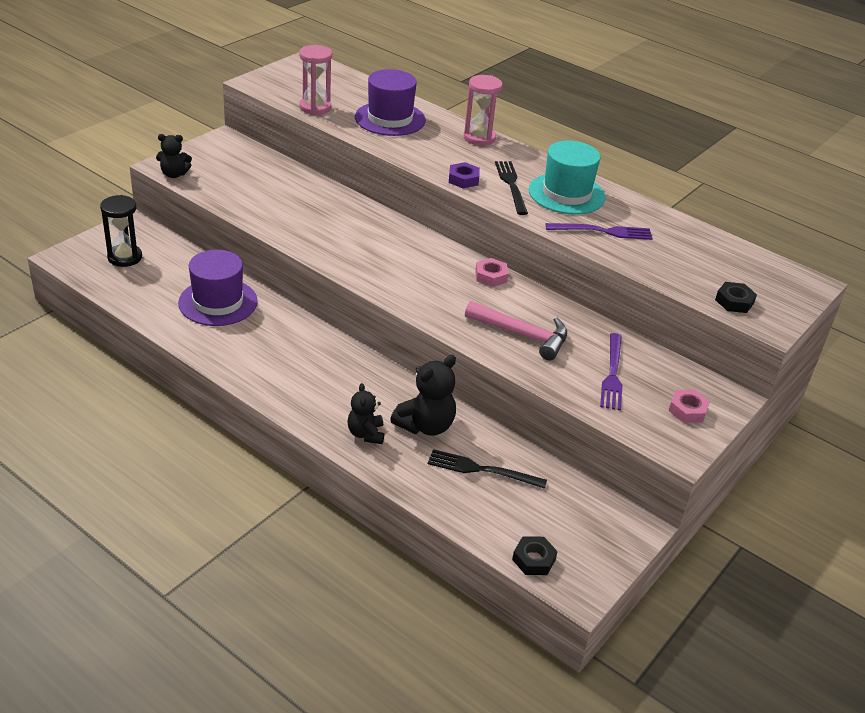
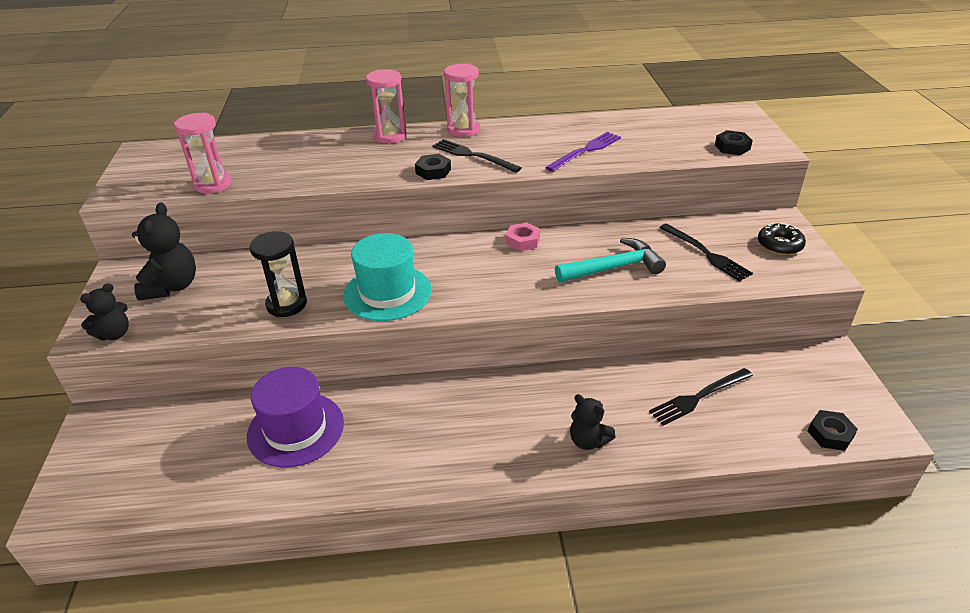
camera: 40 degrees left, 0 degrees up
(125, 257) = (133, 458): black hourglass -> black hourglass (286, 304)
(390, 119) = (295, 159): purple hat -> none
(425, 425) = (614, 396): black teddy bear -> black teddy bear (172, 287)
(463, 179) = (433, 171): purple nut -> black nut
(523, 335) = (614, 267): pink hammer -> turquoise hammer
(540, 163) = (463, 130): none -> pink hourglass
(566, 194) = (518, 140): turquoise hat -> turquoise hat (387, 293)
(612, 374) = (706, 254): purple fork -> black fork
(687, 410) = (779, 245): pink nut -> black donut

